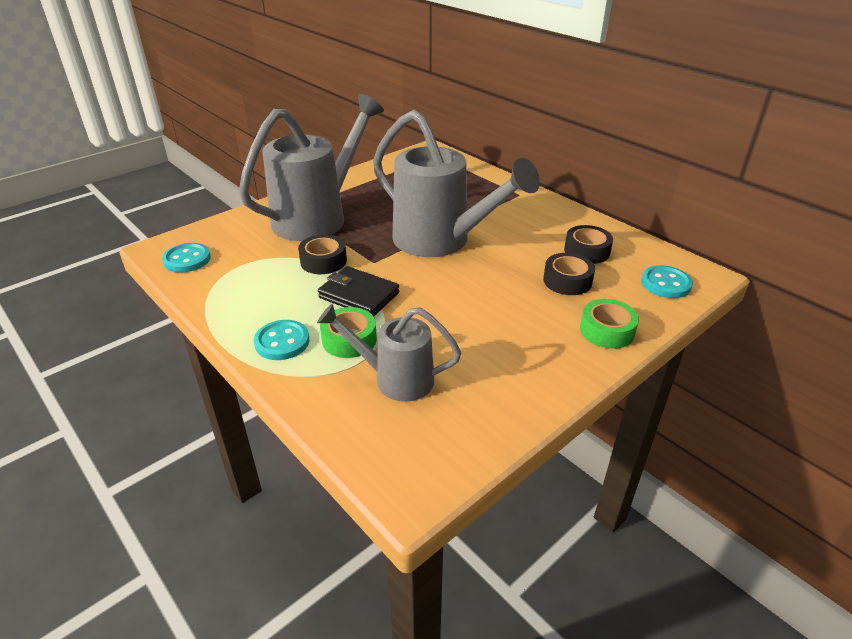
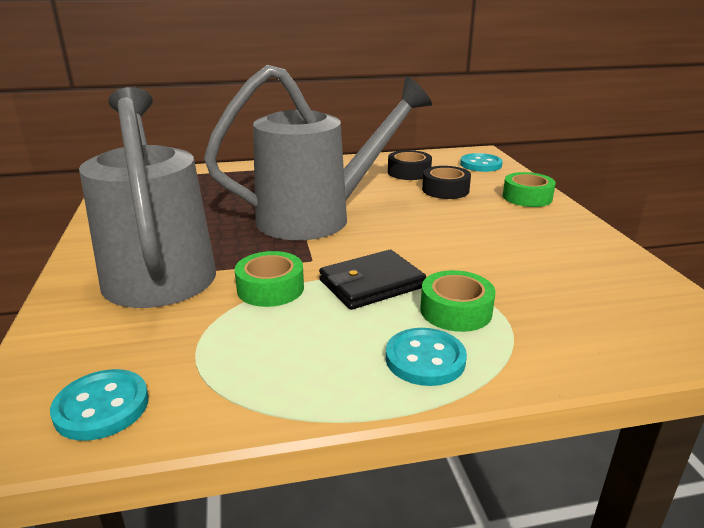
camera: 60 degrees left, 10 degrees down
(323, 261) = (270, 288): black tape -> green tape
(395, 379) = (546, 301): grey watering can -> none

